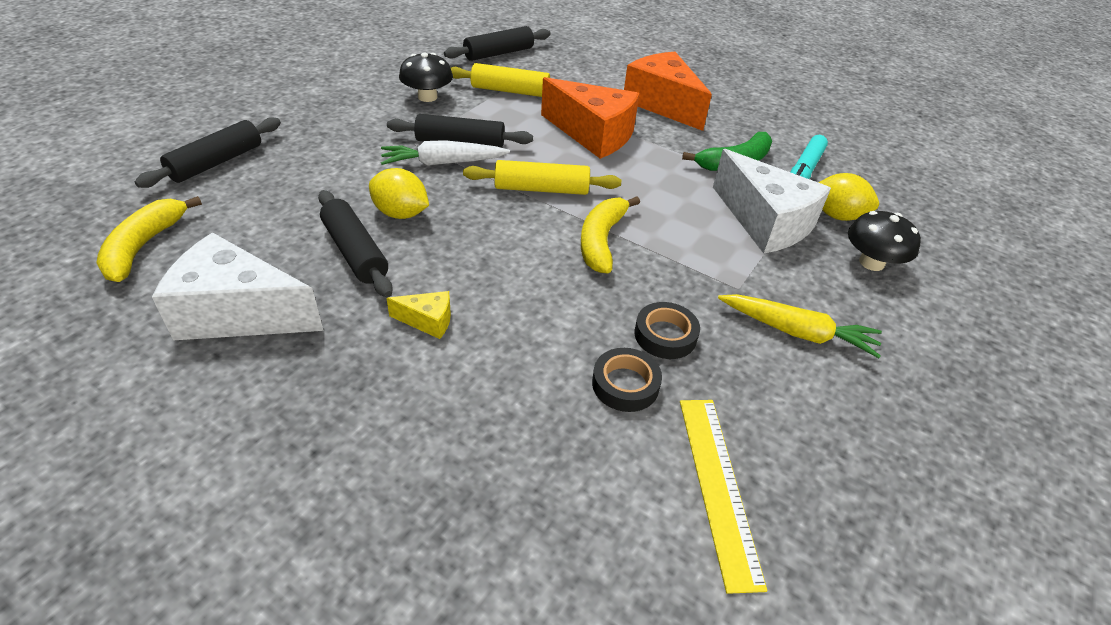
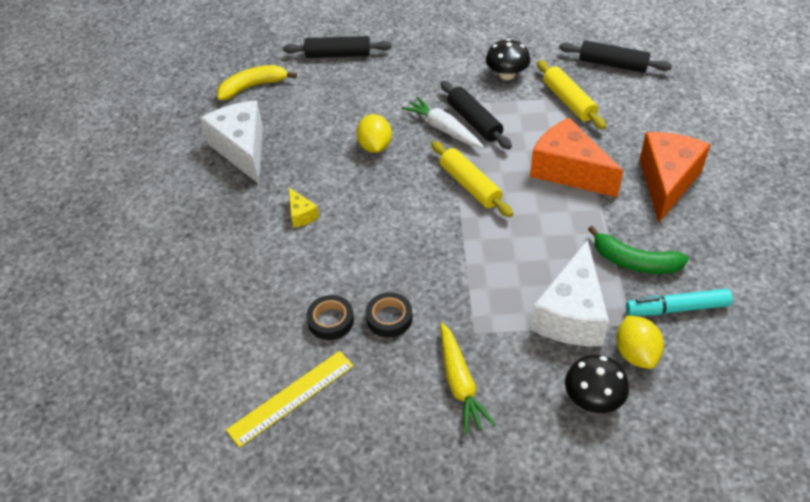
camera: 60 degrees right, 5 degrees up
(355, 252) = (324, 153): black rolling pin -> none
(593, 134) = (568, 171): orange cheese -> orange cheese turned 135 degrees clockwise
(601, 241) = (448, 242): yellow banana -> none

